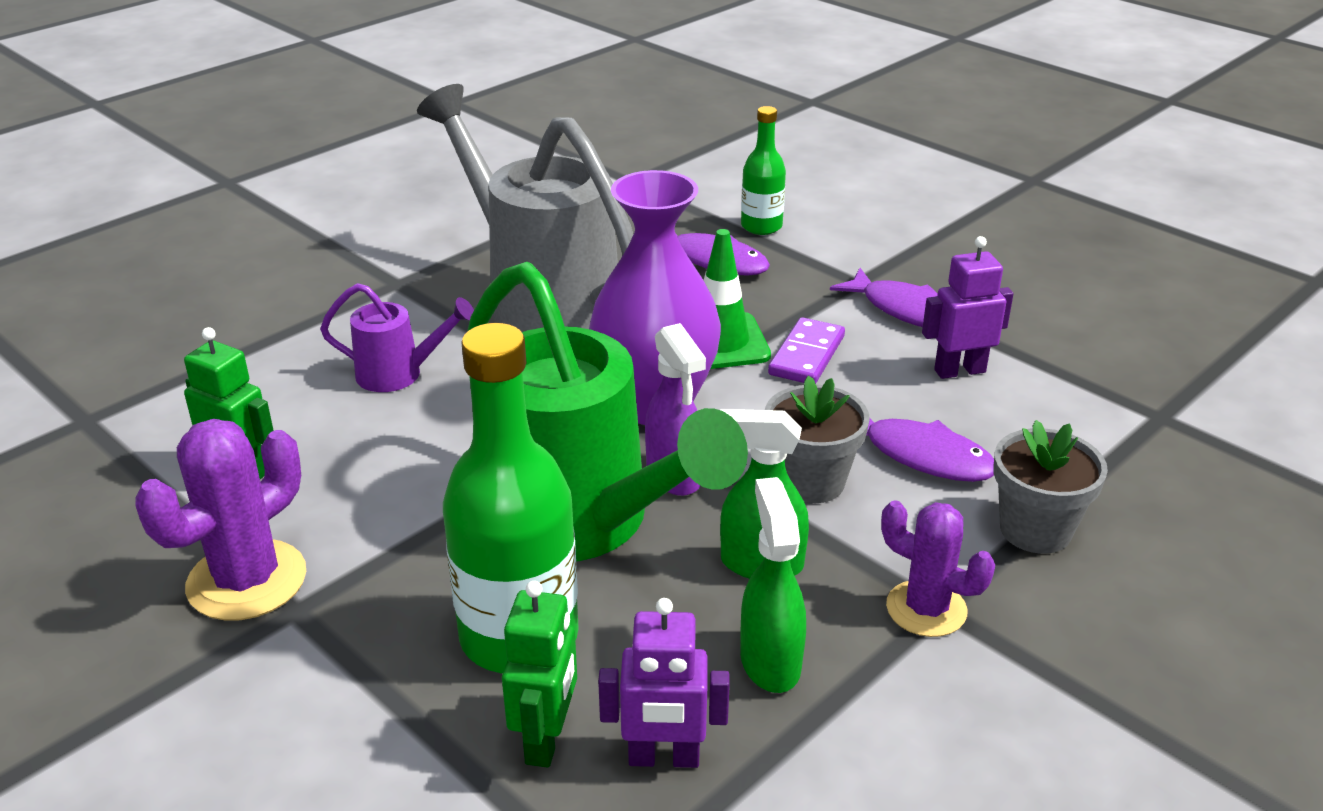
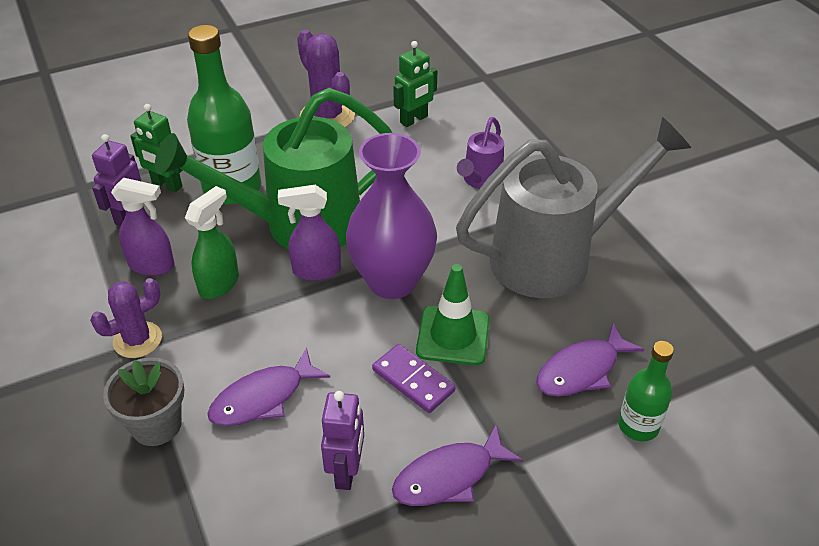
camera: 110 degrees right, 10 degrees up
(770, 661) = (152, 265): green spray bottle -> purple spray bottle
(811, 482) = (272, 330): grey flower pot -> none

